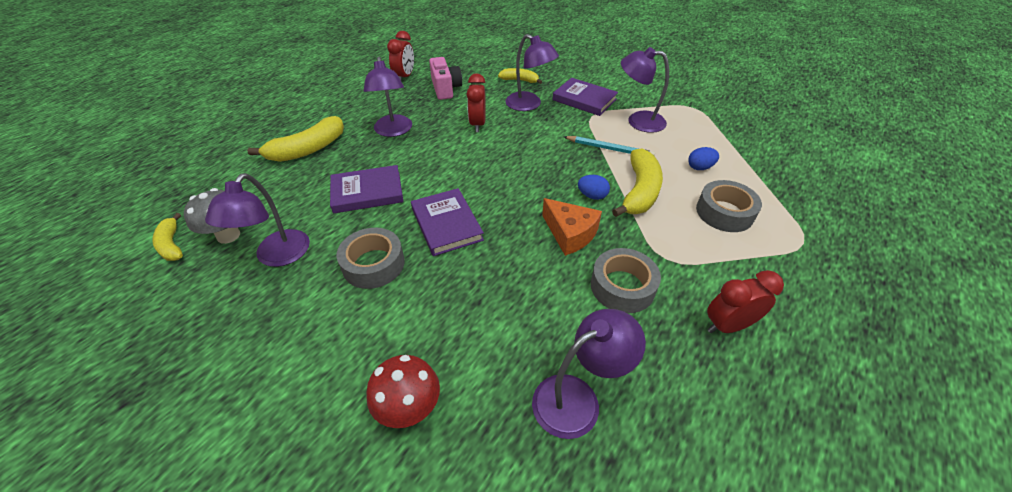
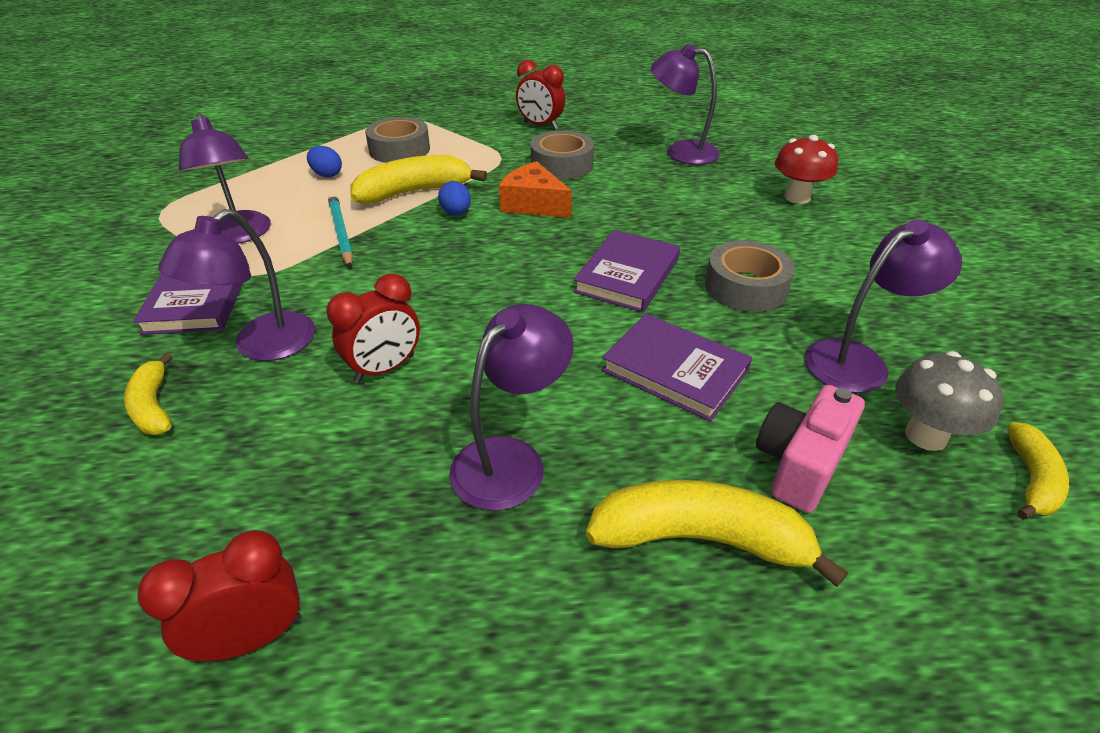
camera: 130 degrees left, 5 degrees down
(445, 89) = (271, 499): pink camera -> pink camera (800, 464)
(529, 105) = (262, 346): purple lamp -> purple lamp turned 150 degrees counterclockwise
(570, 234) = (533, 204): orange cheese -> orange cheese turned 60 degrees counterclockwise

